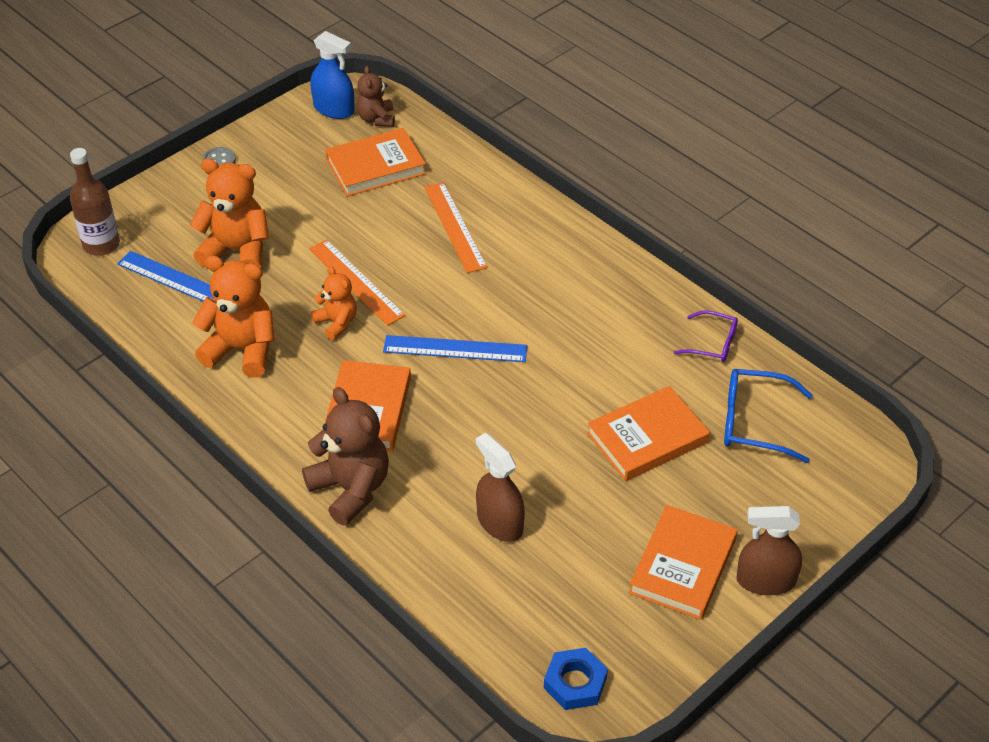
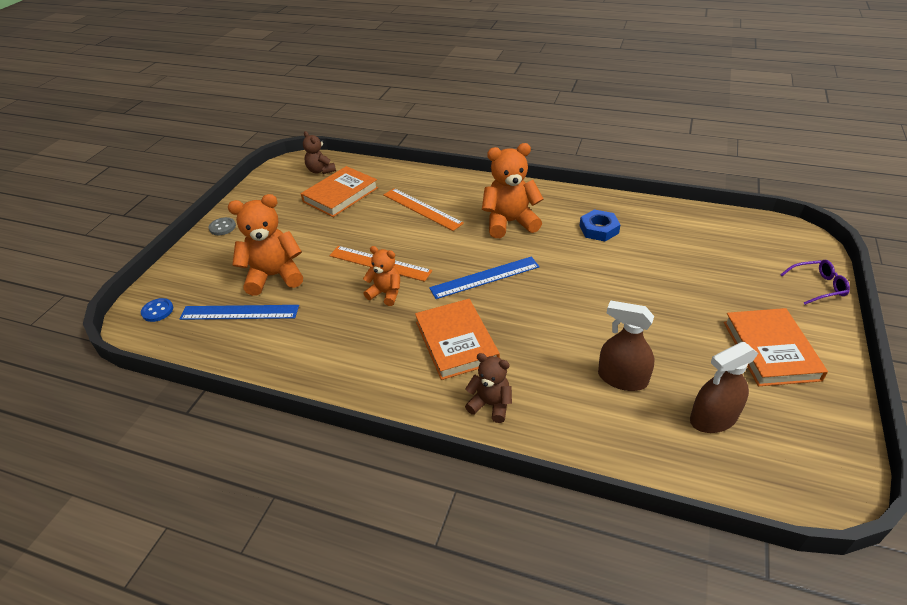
camera: 25 degrees left, 5 degrees down
(101, 244) = (157, 311): brown bottle -> blue button
(242, 350) = (325, 340): orange teddy bear -> orange teddy bear (510, 222)
(334, 109) = (287, 174): blue spray bottle -> none
(351, 489) = (490, 405): brown teddy bear -> brown teddy bear, size x0.58
(575, 683) = (795, 474): blue nut -> blue nut (599, 229)
(647, 438) = (661, 280): orange book -> none
(713, 344) = (643, 213): purple glasses -> purple glasses (818, 286)
(754, 422) = (713, 245): blue glasses -> none
(765, 581) = (829, 335): brown spray bottle -> brown spray bottle (713, 418)

